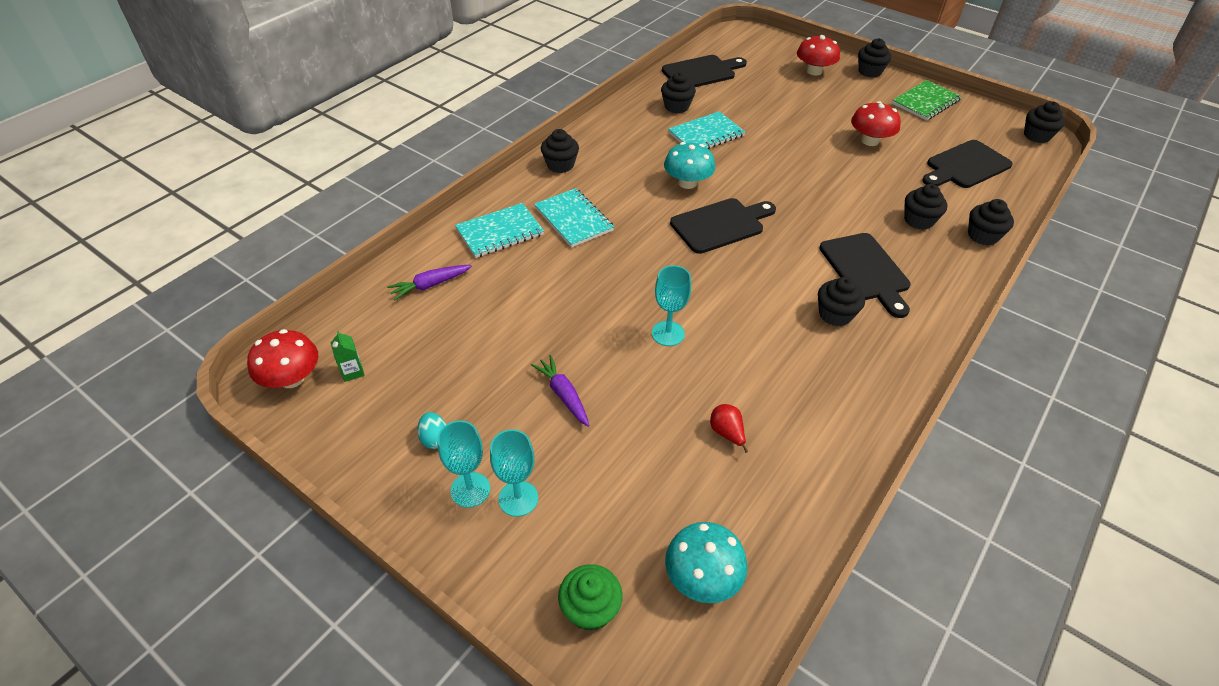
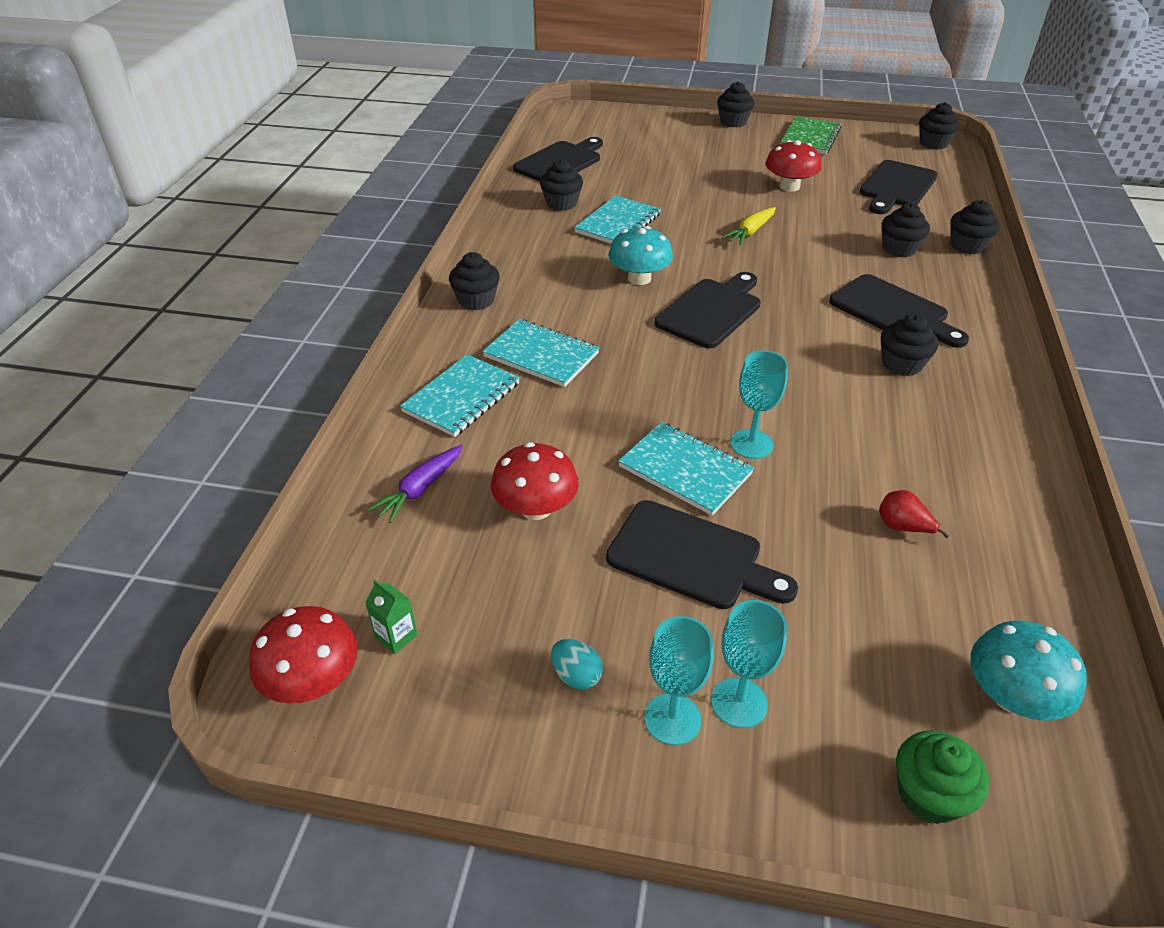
camera: 25 degrees left, 5 degrees down
(563, 395) = (691, 557): purple carrot -> black cutting board
(606, 335) = (685, 470): none -> turquoise notebook
(804, 170) = (750, 232): none -> yellow carrot
(814, 71) = (678, 134): red mushroom -> red mushroom (536, 508)

